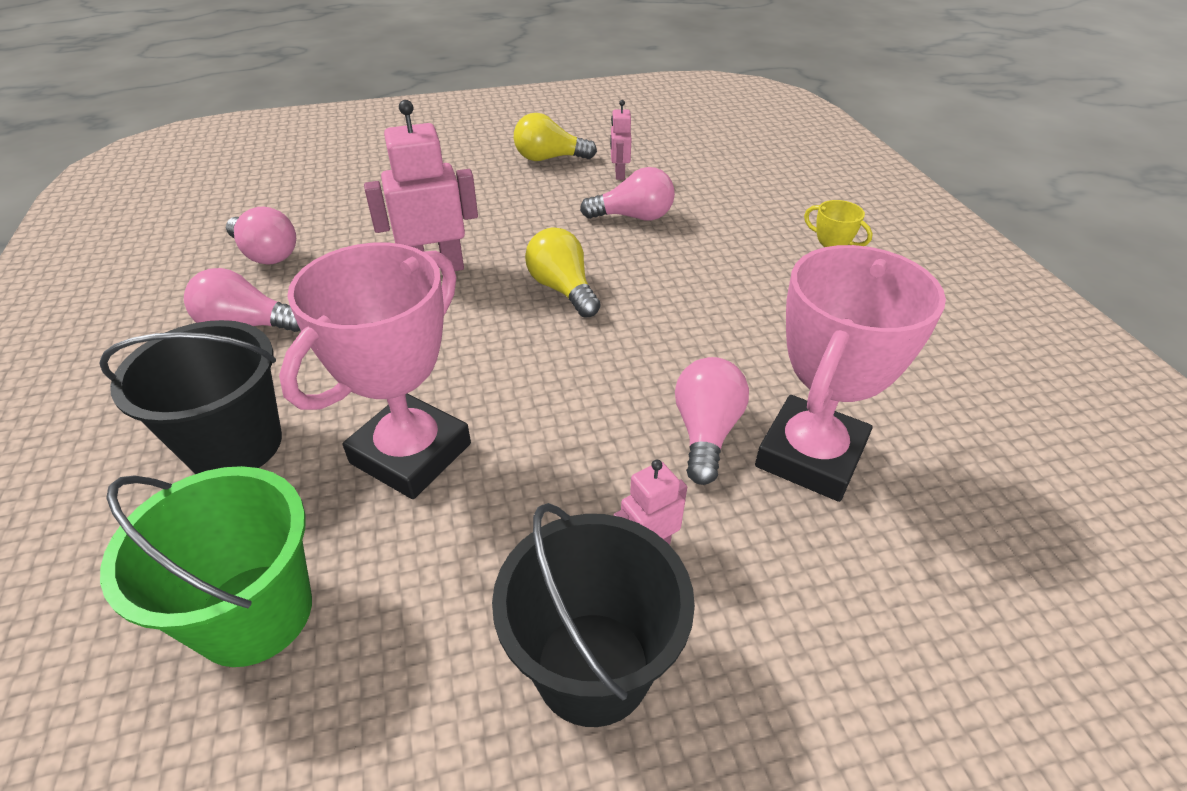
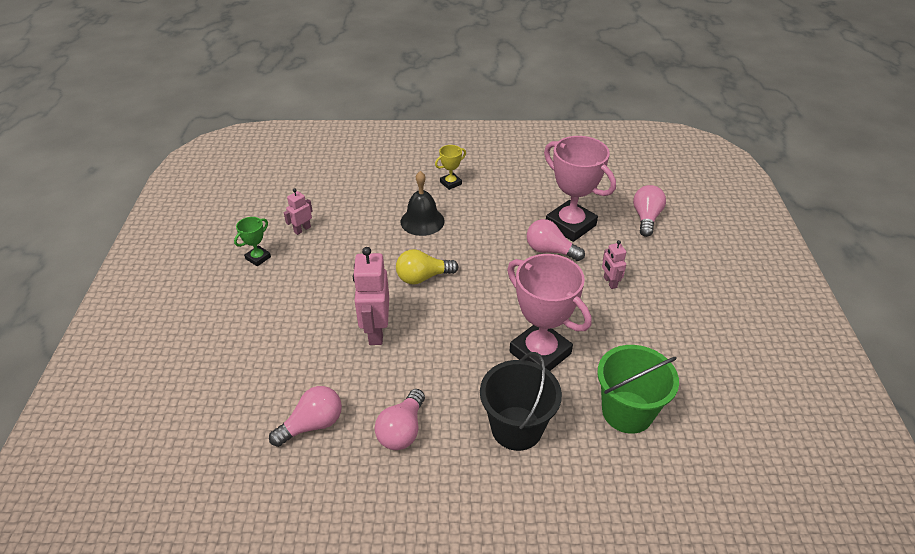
camera: 75 degrees left, 0 degrees up
(549, 158) = (258, 258): yellow light bulb -> green trophy
(592, 667) = (660, 308): black bucket -> none
(619, 174) = (302, 229): pink robot -> pink robot turned 120 degrees clockwise
(633, 217) = (359, 234): pink light bulb -> pink light bulb (646, 218)
(699, 265) = (422, 221): none -> black bell

